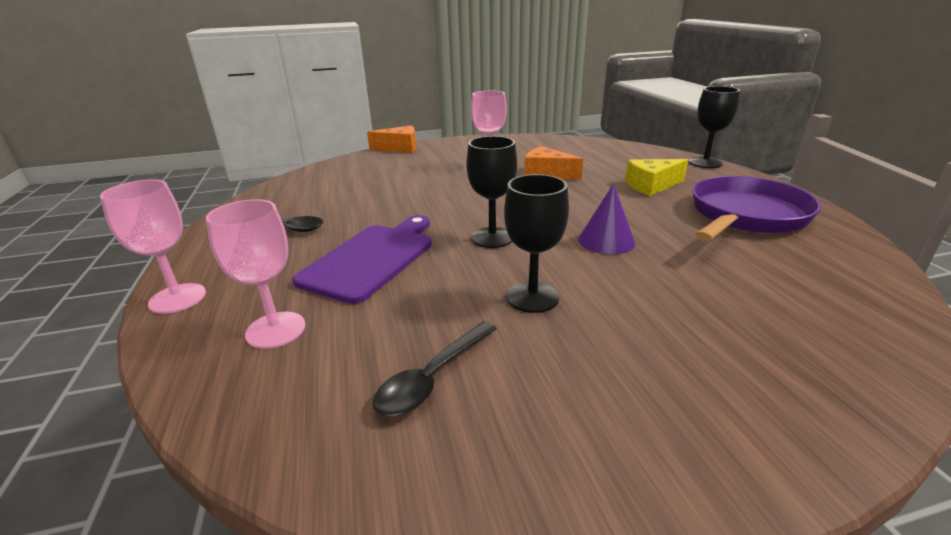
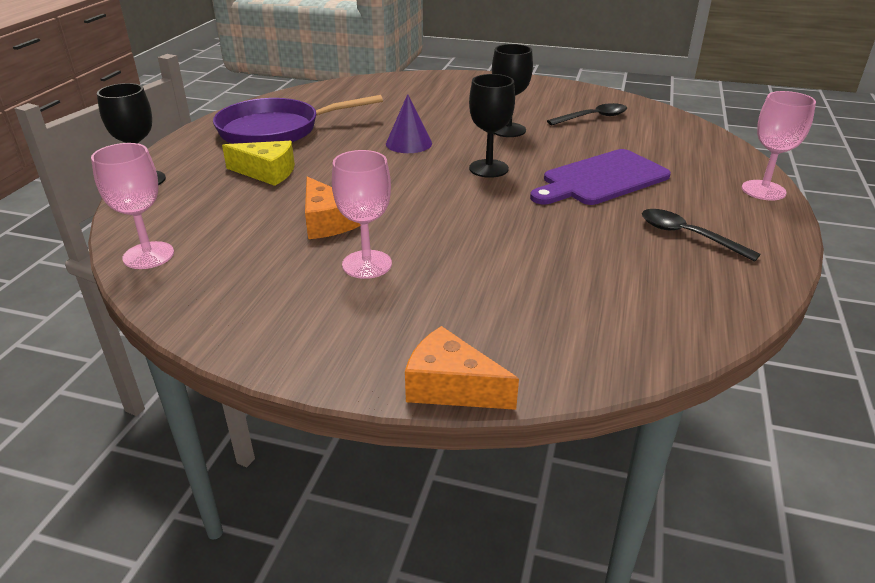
camera: 150 degrees left, 5 degrees up
(275, 330) = (679, 154): pink goblet -> pink goblet (148, 255)

